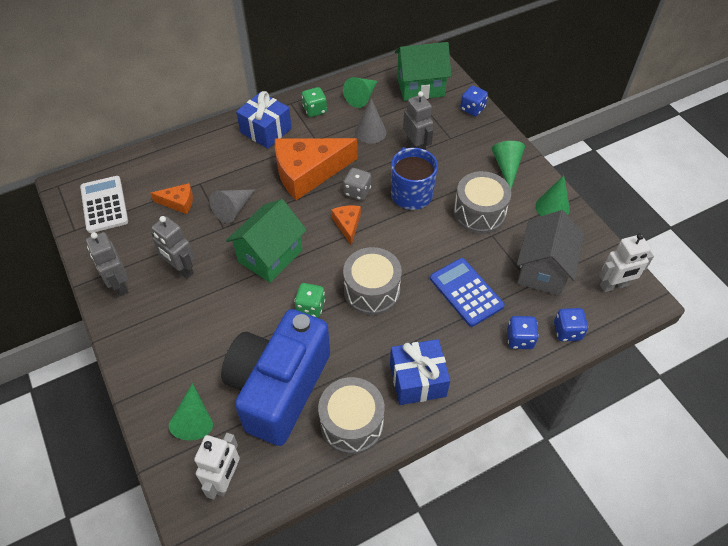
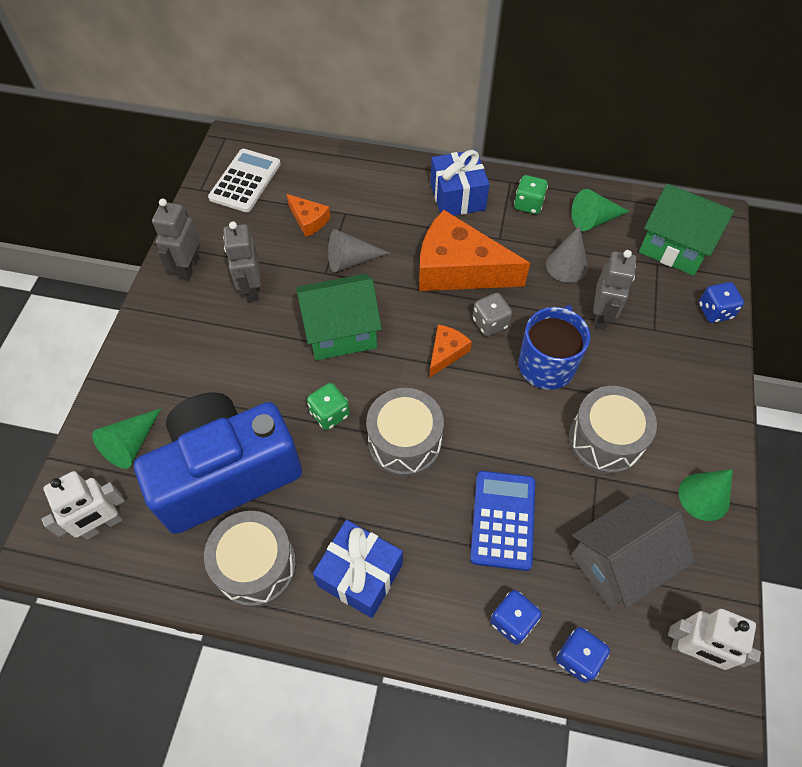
camera: 40 degrees right, 5 degrees up
(506, 167) = (691, 408): green cone -> none

